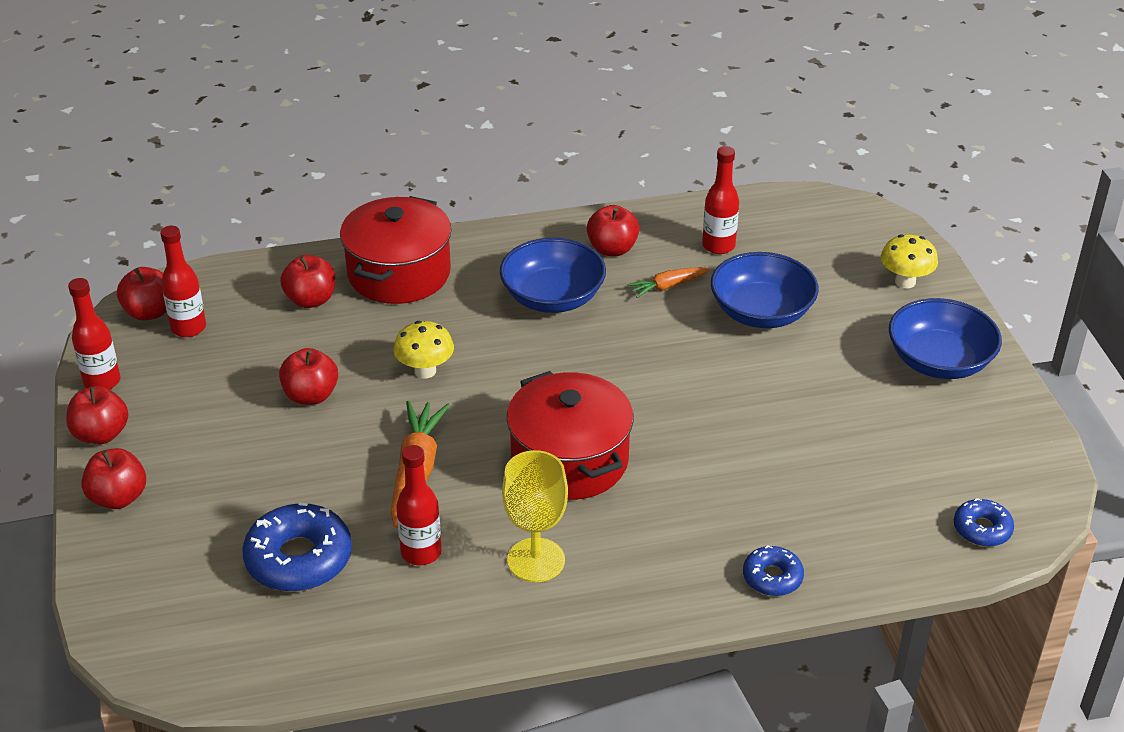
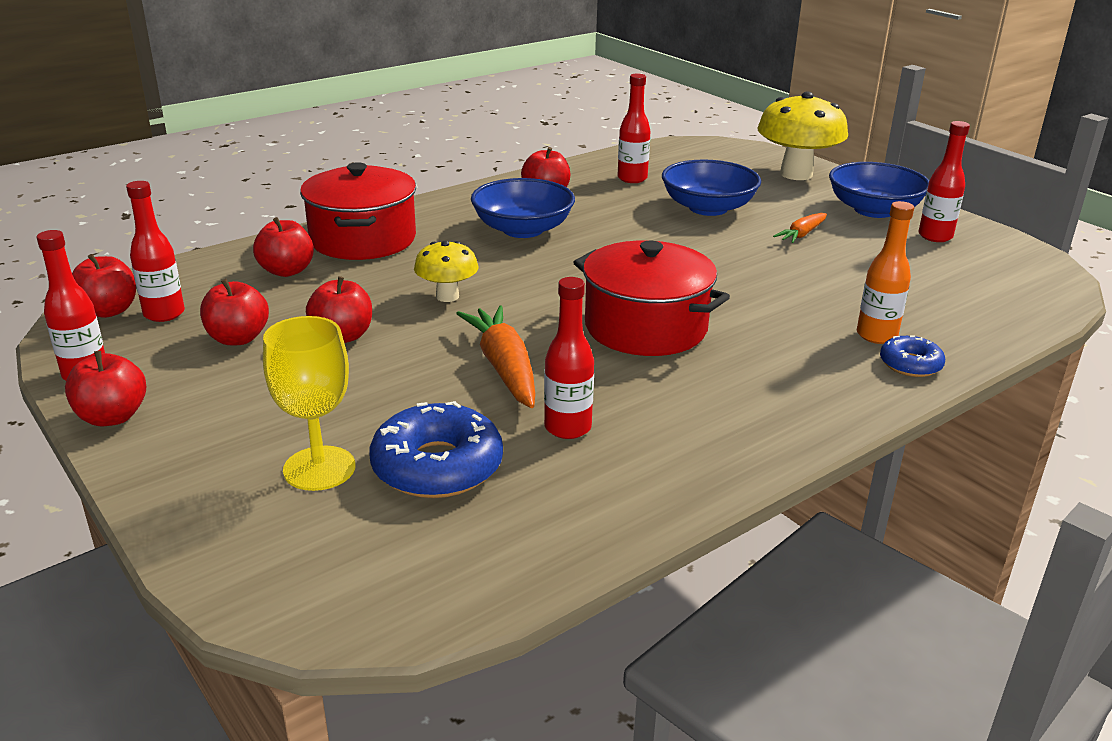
camera: 25 degrees left, 10 degrees down
(118, 498) = (172, 467): red apple -> red apple (238, 338)
(536, 560) = (688, 405): yellow goblet -> yellow goblet (319, 468)
(668, 286) = (616, 207): orange carrot -> orange carrot (802, 234)
(774, 533) = (876, 335): none -> orange bottle
(905, 282) = (796, 174): yellow mushroom -> yellow mushroom, size x1.79
(968, 419) = (935, 236): none -> red bottle
(982, 529) = (1028, 295): blue donut -> none

